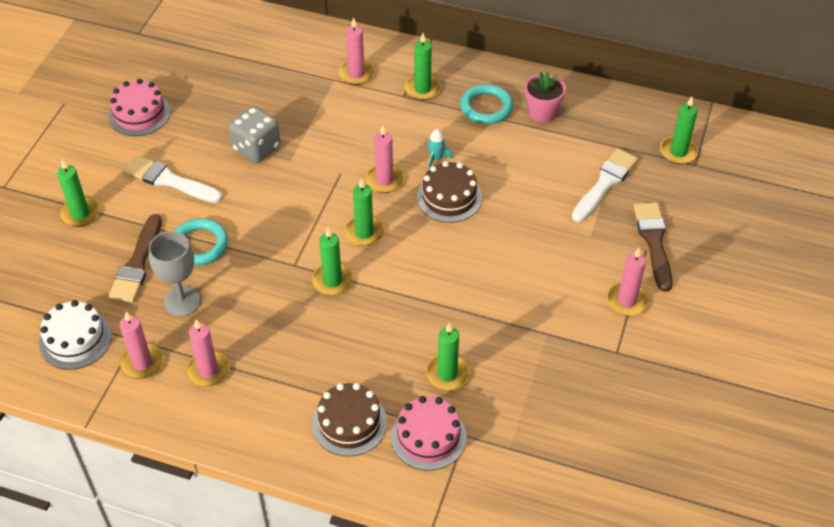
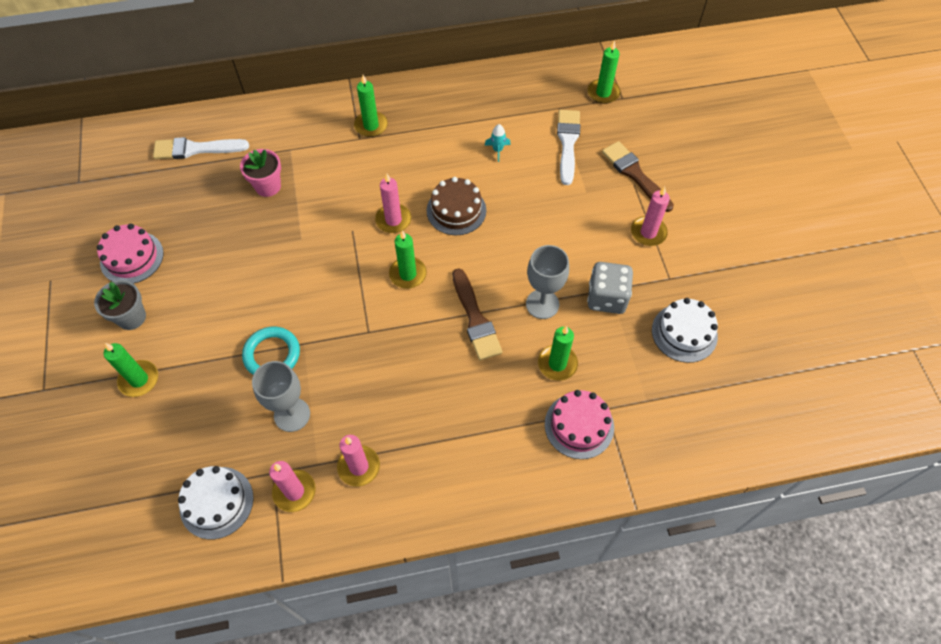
camera: 30 degrees left, 10 degrees up
(107, 162) = (131, 317): none -> grey flower pot
(137, 264) = (226, 400): brown brush -> brown brush (475, 319)
(169, 180) = (203, 308): white brush -> white brush (196, 149)
(256, 148) = (263, 241): grey dice -> grey dice (606, 298)
(332, 281) = (410, 330): green candle -> none
(349, 423) = (509, 448): brown cake -> none
(356, 74) = (306, 136): pink candle -> none
(436, 158) = (423, 181): turquoise rocket -> turquoise rocket (497, 150)
(471, 316) = (542, 304): none -> grey goblet
(486, 107) = (433, 119): turquoise ring -> none
(542, 113) = (481, 105): pink flower pot -> pink flower pot (268, 186)
(594, 407) = (684, 333): none -> white cake

